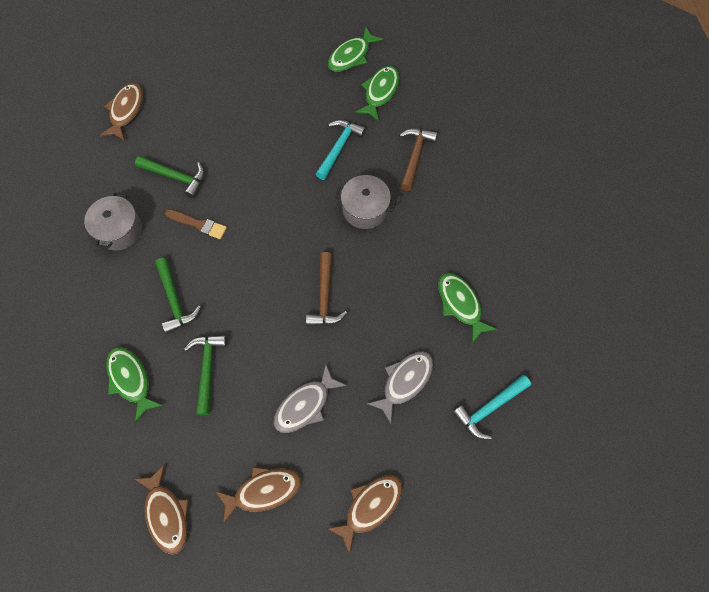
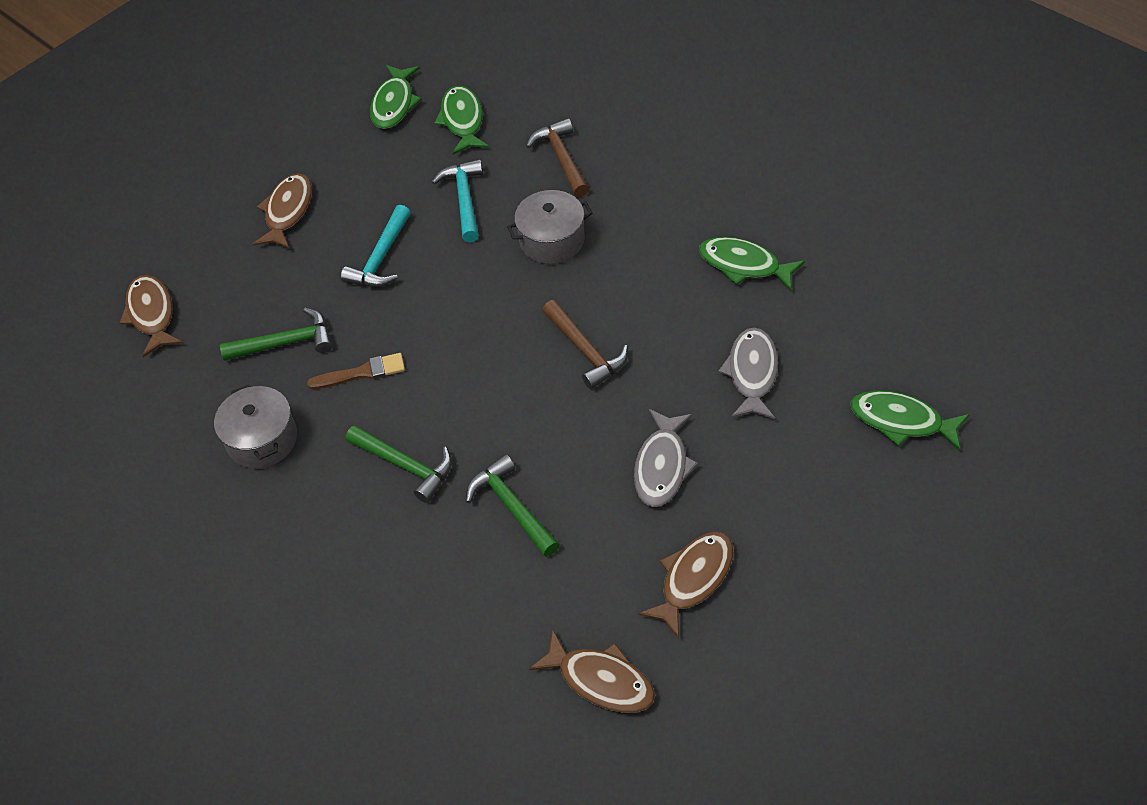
camera: 30 degrees left, 15 degrees down
(130, 380) = (426, 579): green fish -> green fish (901, 421)
(370, 506) = (825, 512): brown fish -> brown fish (287, 211)
(489, 408) = (864, 340): turquoise hammer -> turquoise hammer (381, 258)

